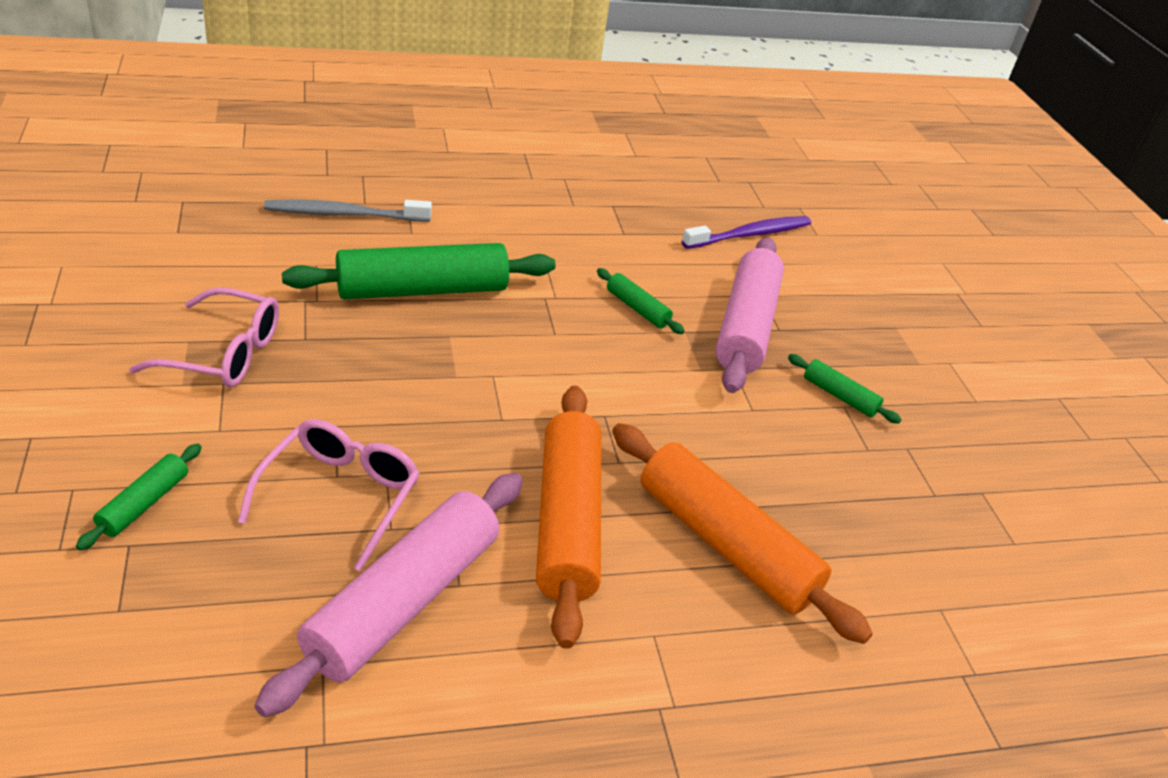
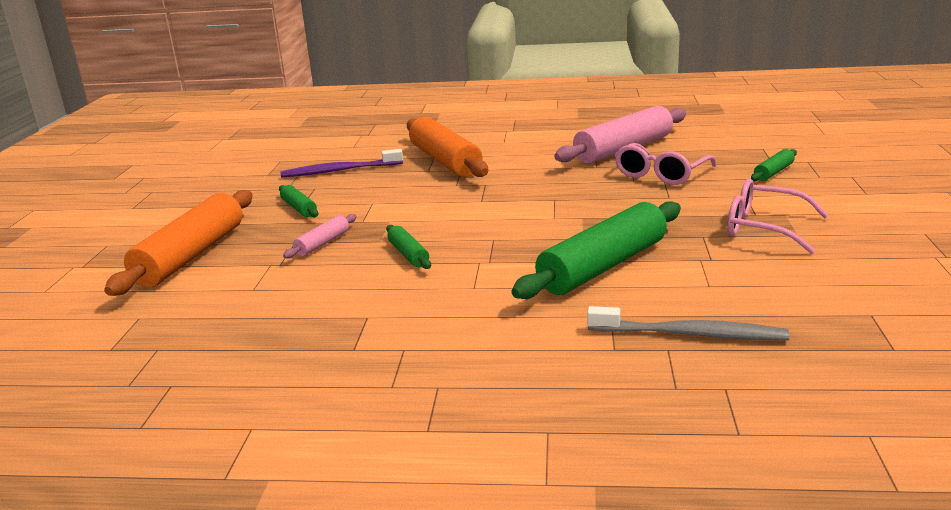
camera: 155 degrees left, 15 degrees down
(422, 290) = (603, 266): green rolling pin -> green rolling pin turned 45 degrees counterclockwise
(567, 521) = (529, 167): orange rolling pin -> orange rolling pin (191, 255)
(745, 326) = (322, 243): pink rolling pin -> pink rolling pin, size x0.46
(750, 235) = (220, 316): purple toothbrush -> purple toothbrush (339, 171)

